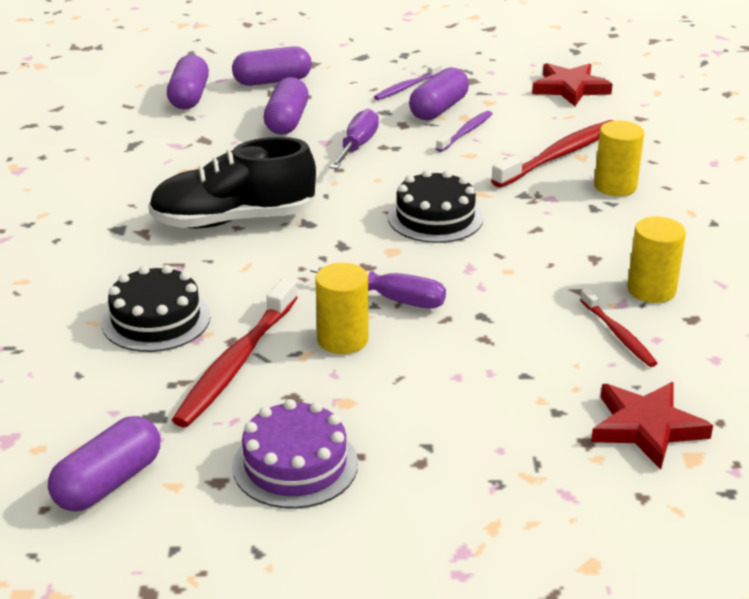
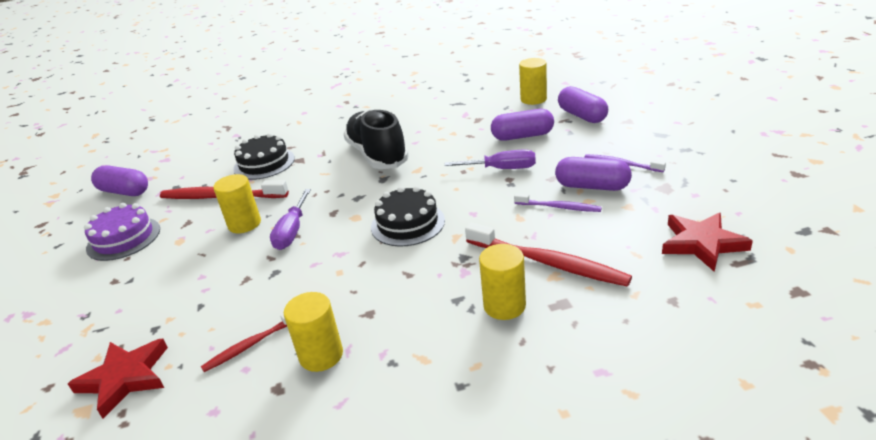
camera: 80 degrees right, 0 degrees up
(189, 97) = (533, 99): purple capsule -> yellow cylinder

